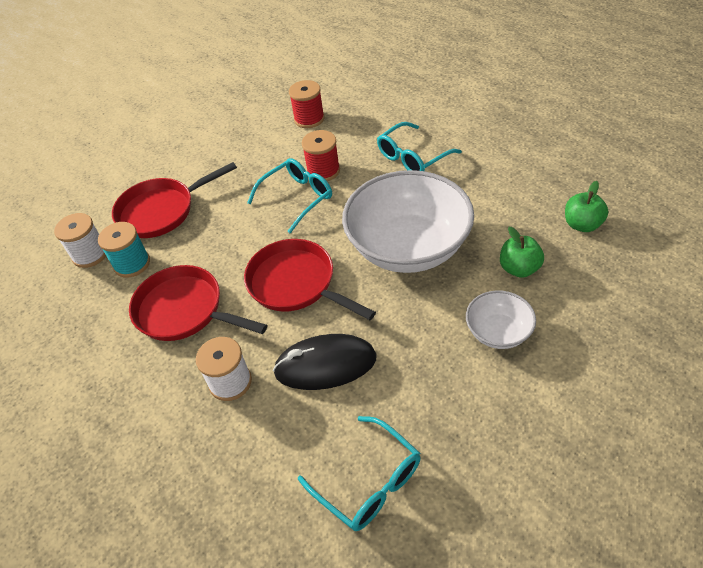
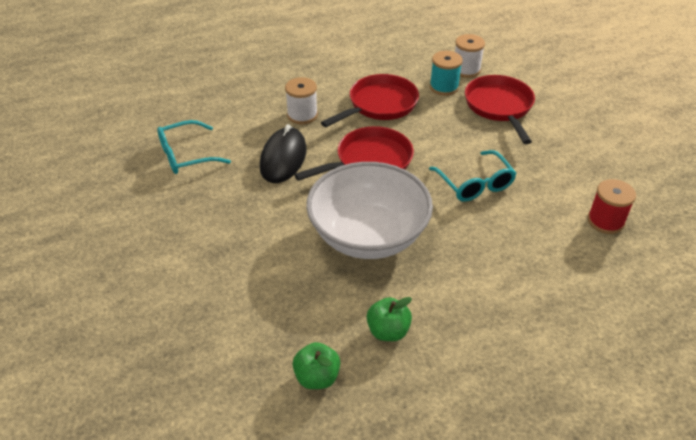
camera: 105 degrees right, 5 degrees down
(323, 171) = (507, 210): red spool -> none
(412, 157) = (498, 282): turquoise glasses -> none
(498, 332) = (242, 257): white bowl -> none
(519, 268) = (295, 299): green apple -> green apple (388, 331)

